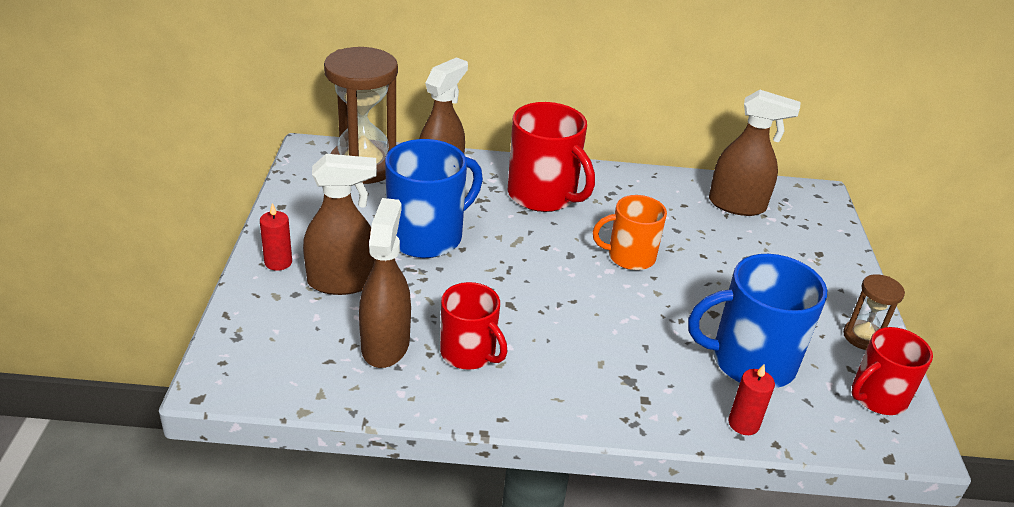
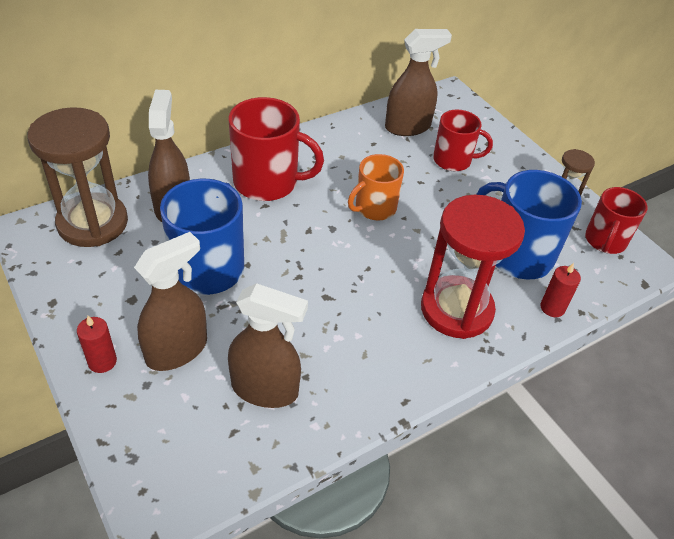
camera: 35 degrees left, 10 degrees up
(385, 345) = (265, 389): brown spray bottle -> brown spray bottle turned 135 degrees clockwise
(469, 353) = (334, 358): red mug -> red mug (453, 160)
(631, 374) = (456, 309): none -> red hourglass
(750, 361) = (517, 255): blue mug -> blue mug turned 75 degrees clockwise

